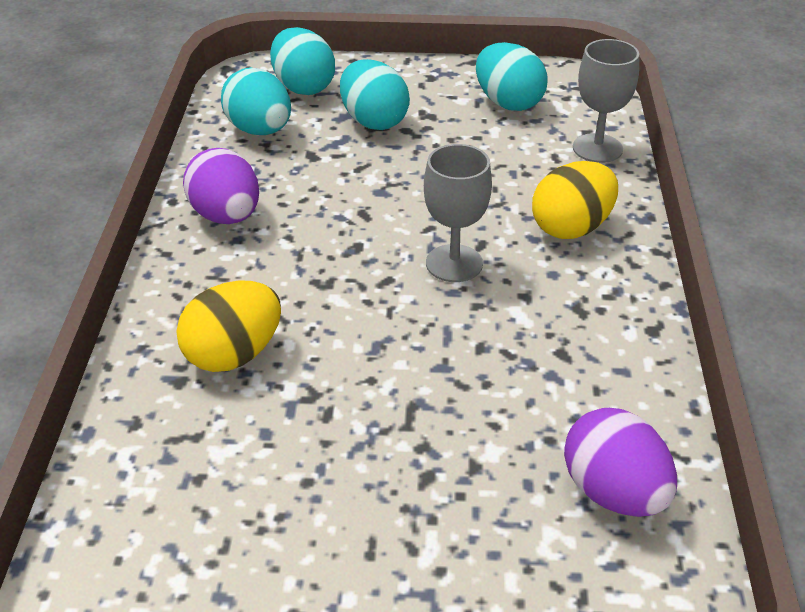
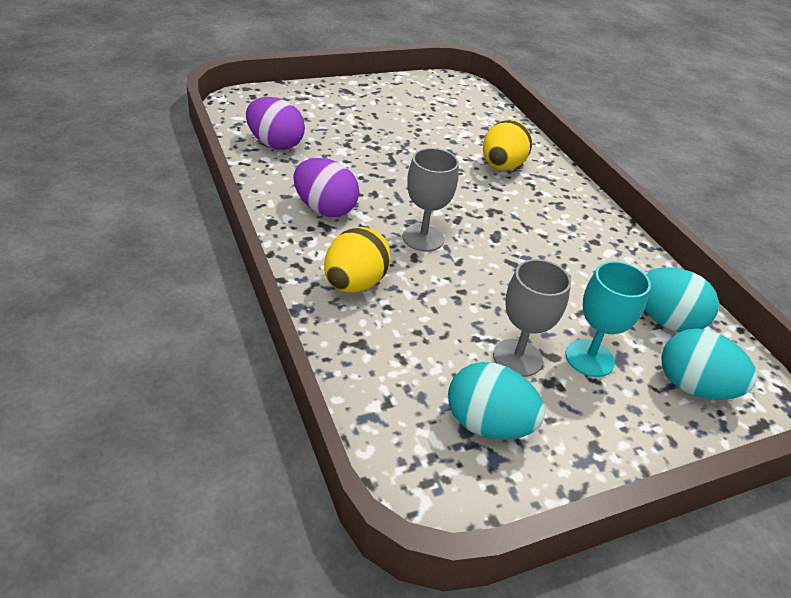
camera: 150 degrees right, 0 degrees up
(226, 216) = (597, 240): purple egg -> purple egg (325, 209)
(374, 121) = (589, 358): turquoise egg -> turquoise goblet
(597, 148) = (366, 379): grey goblet -> grey goblet (517, 358)

